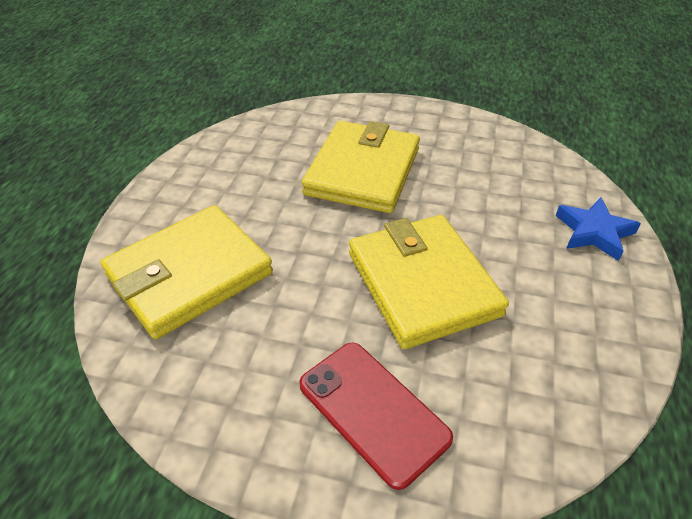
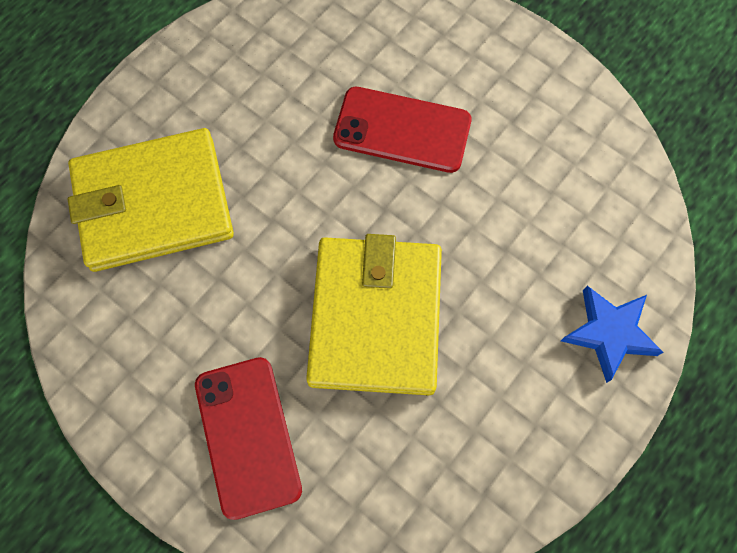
camera: 25 degrees right, 25 degrees up
(363, 171) = (402, 130): yellow wallet -> red phone

